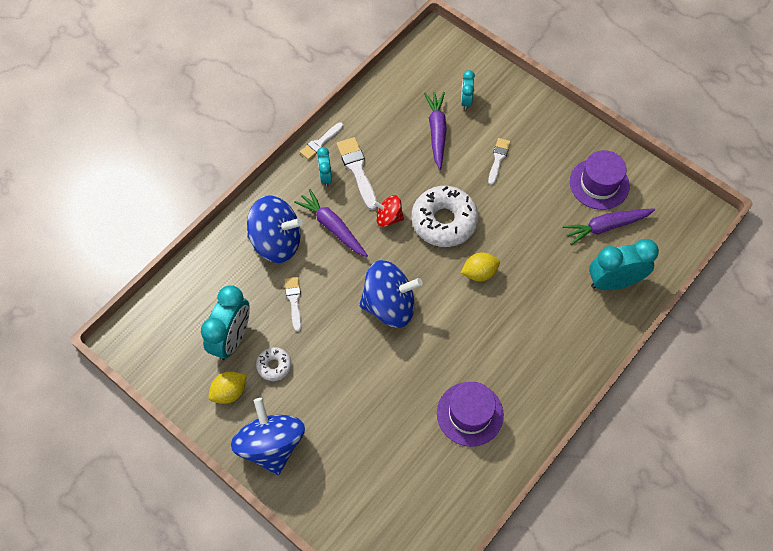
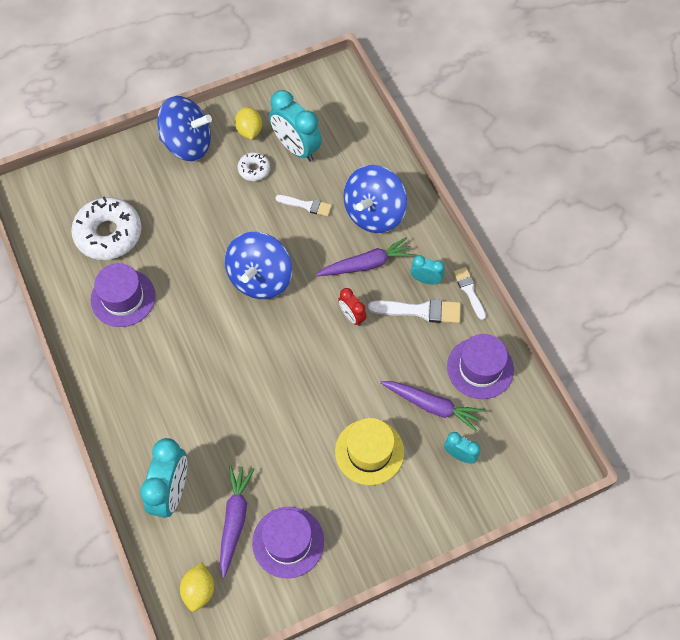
camera: 115 degrees right, 0 degrees up
(386, 112) = (480, 368): none -> purple hat
(388, 217) = (352, 316): red spinning top -> red clock
(444, 221) = (322, 364): white donut -> white donut (108, 234)
(479, 273) = (250, 370): yellow lemon -> yellow lemon (199, 590)
(498, 159) = (369, 451): white brush -> yellow hat

